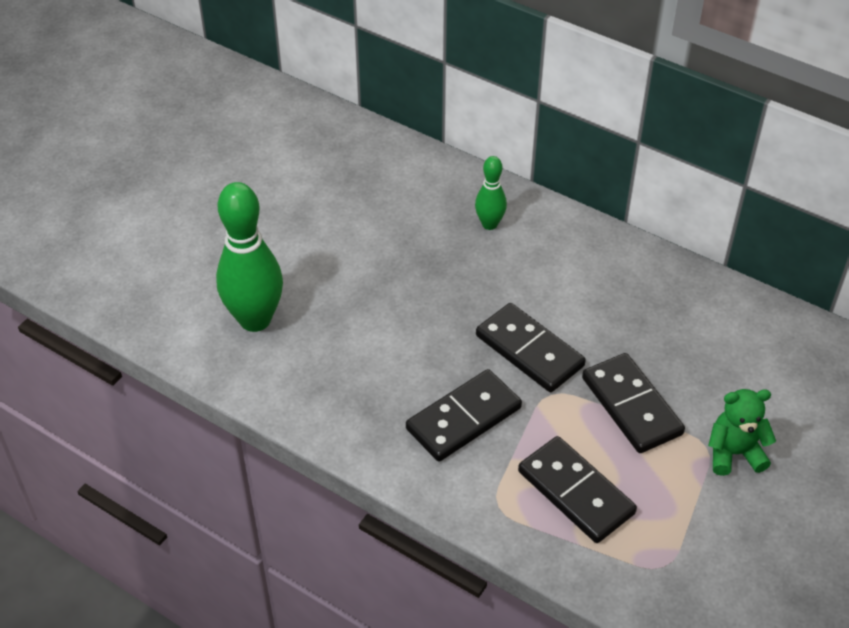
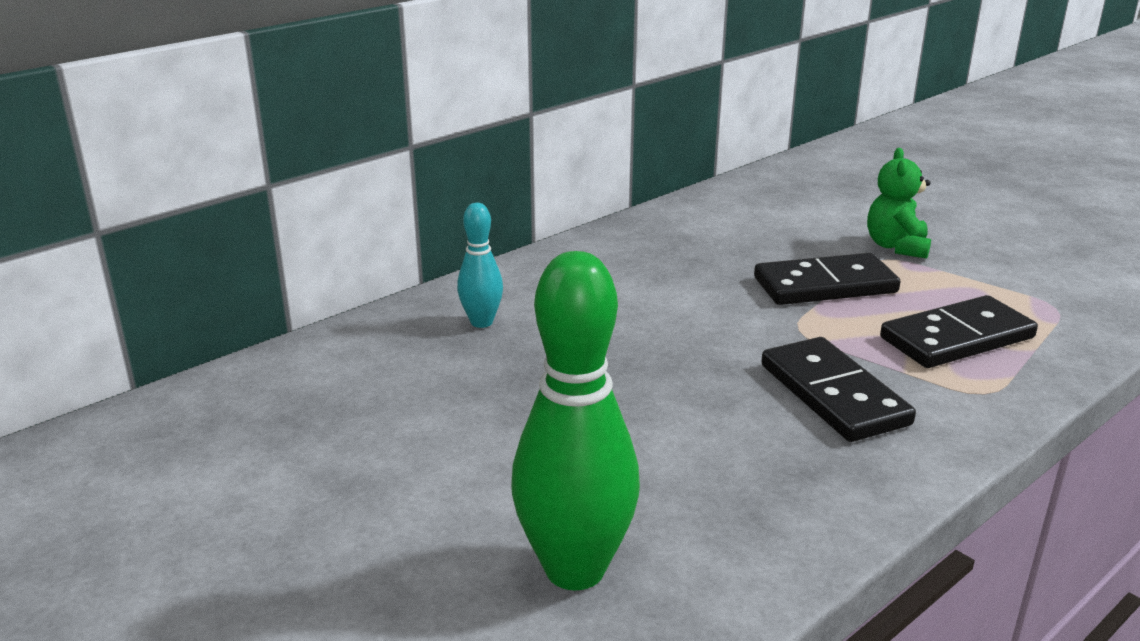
camera: 75 degrees left, 20 degrees down
(489, 224) = (481, 322): green bowling pin -> turquoise bowling pin
(529, 351) = (723, 331): black domino -> none

